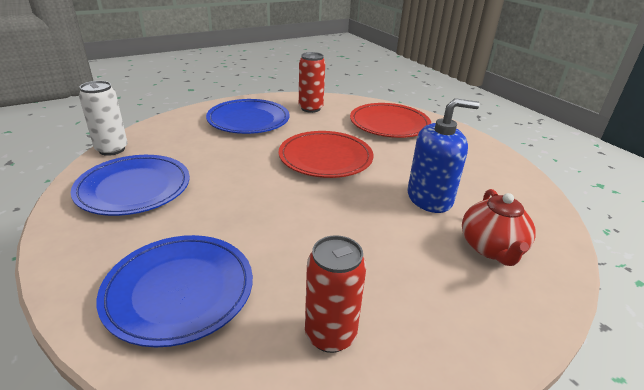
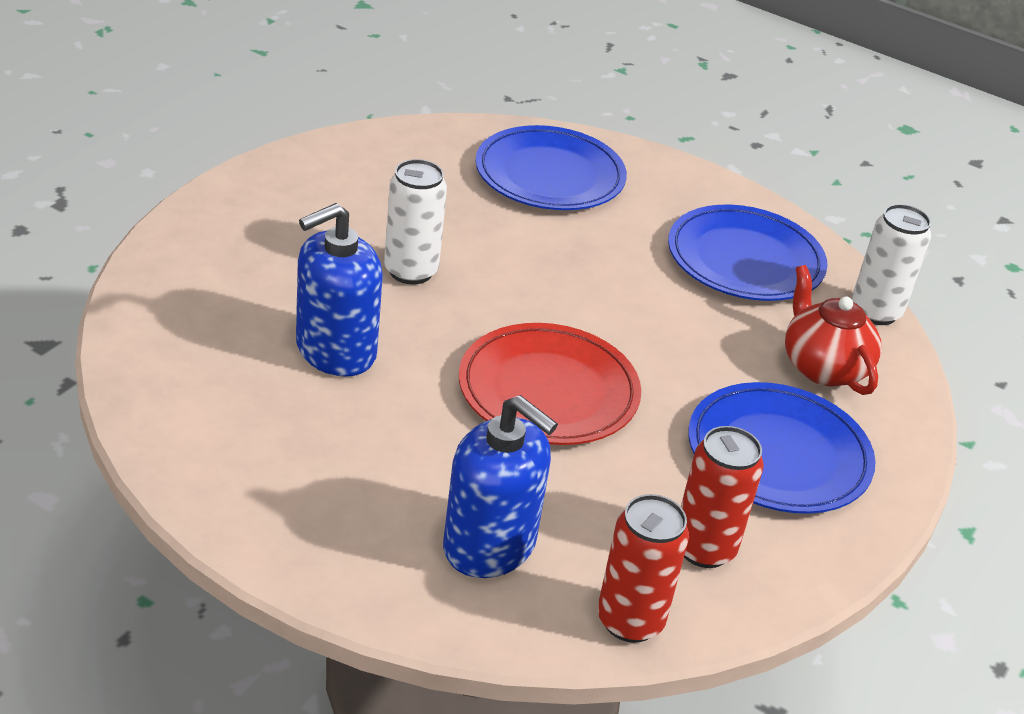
camera: 150 degrees right, 5 degrees up
(330, 335) = (386, 173): red can -> red can (630, 621)
(360, 233) = (410, 271): none -> white can
(389, 124) = (490, 545): red plate -> blue soap dispenser
(491, 248) = (232, 291): red teapot -> red teapot (823, 367)

